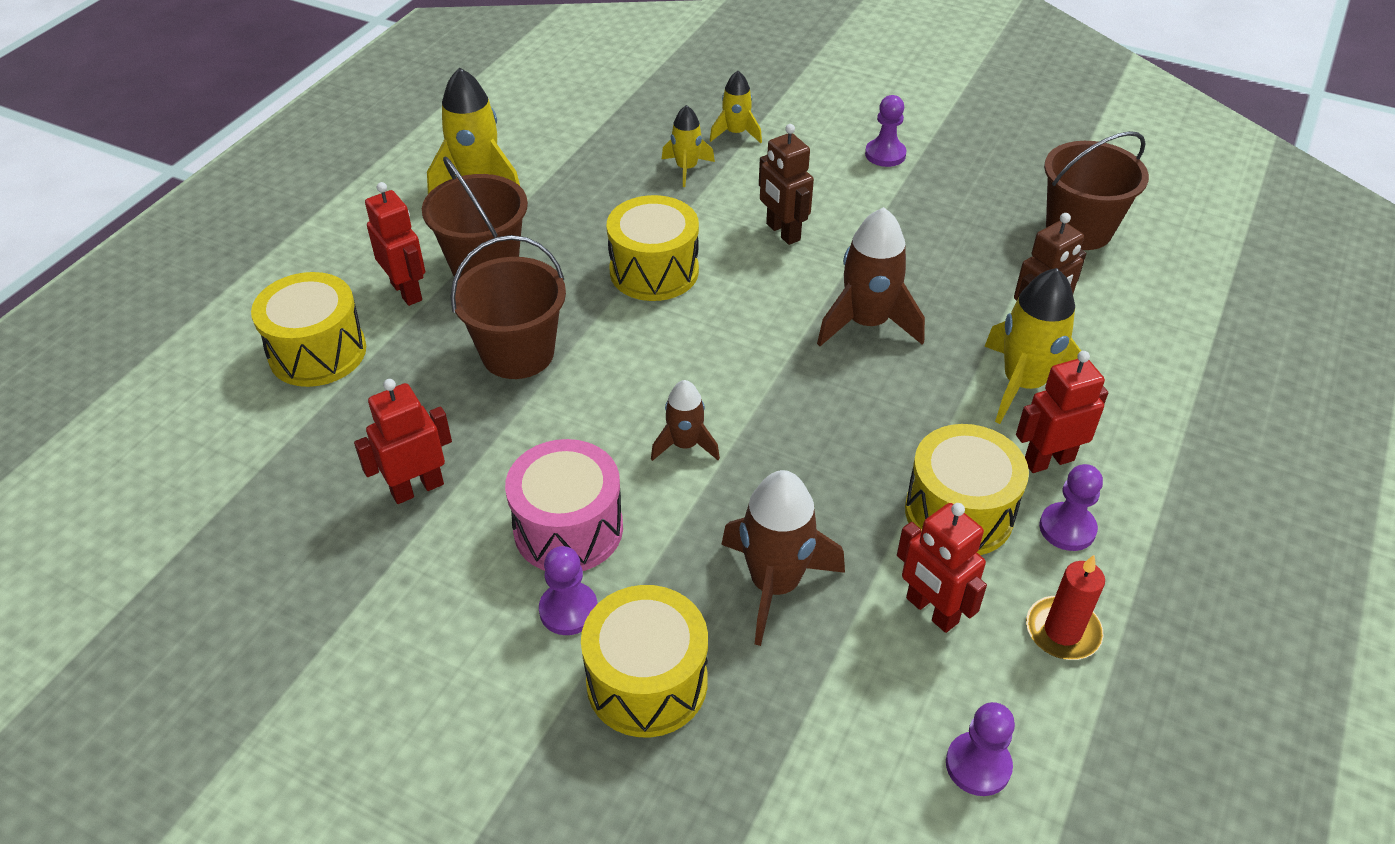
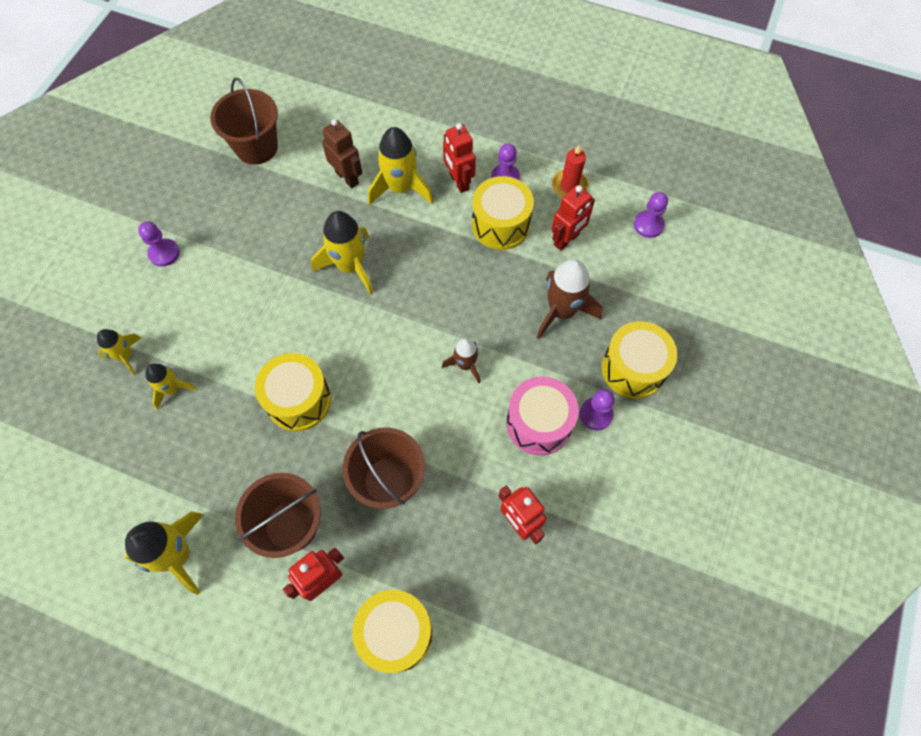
camera: 95 degrees left, 20 degrees up
(782, 232) = (255, 318): brown robot -> none
(867, 323) = (350, 266): brown rocket -> yellow rocket

